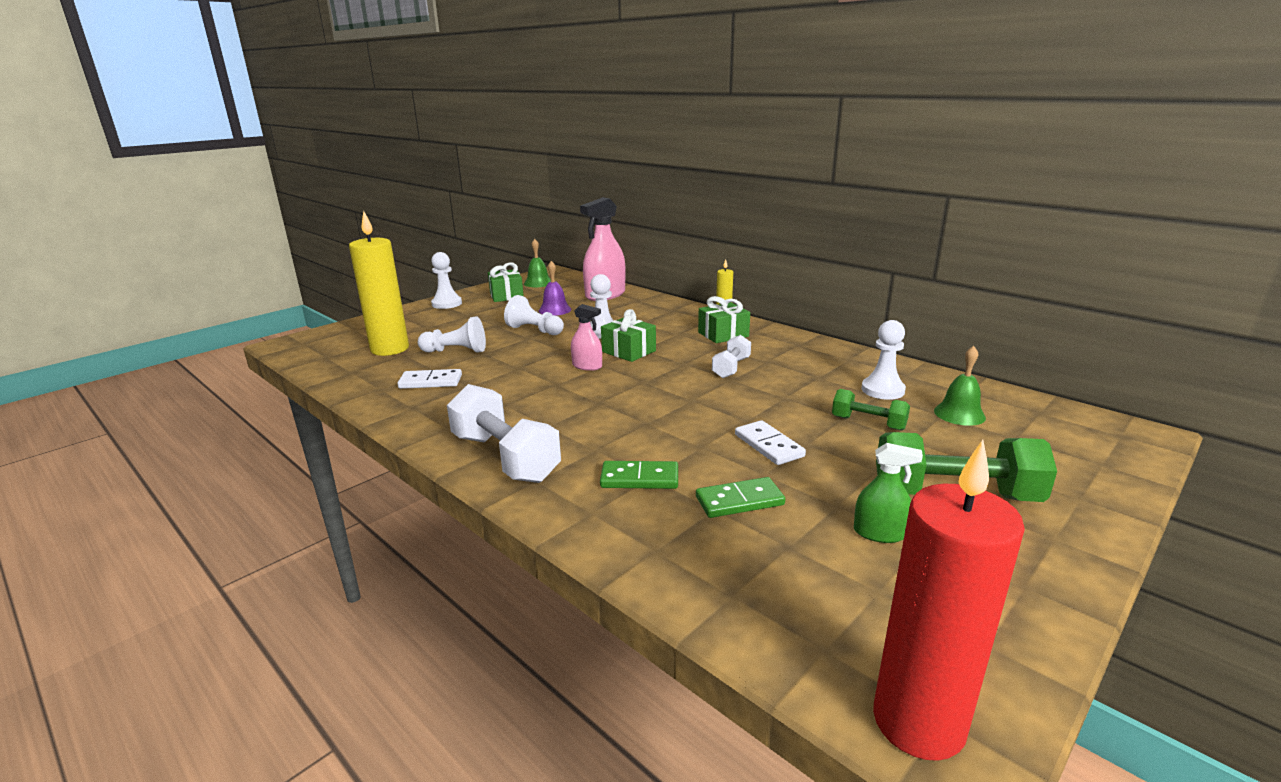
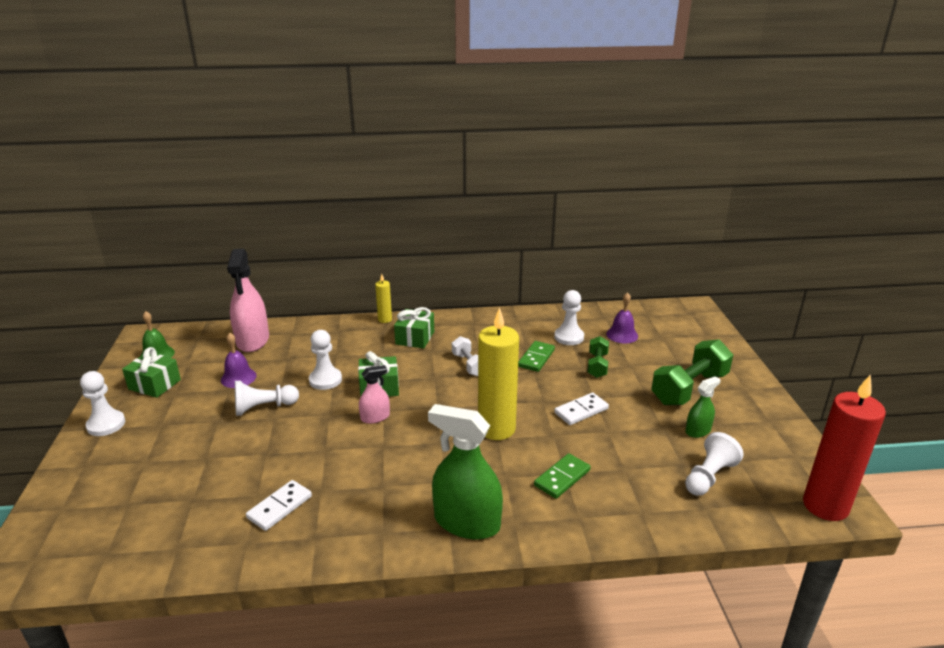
camera: 50 degrees left, 5 degrees up
(390, 349) = (161, 503): yellow candle -> yellow candle (496, 429)
(456, 351) = (236, 467): white pawn -> white pawn (709, 476)
(505, 457) = (467, 522): white dumbbell -> green spray bottle
(739, 501) = (626, 455): green domino -> green domino (536, 358)
(769, 445) = (581, 411): white domino -> white domino turned 45 degrees counterclockwise
(868, 423) = (597, 365): green dumbbell -> green dumbbell turned 60 degrees counterclockwise
(959, 414) = (622, 335): green bell -> purple bell

